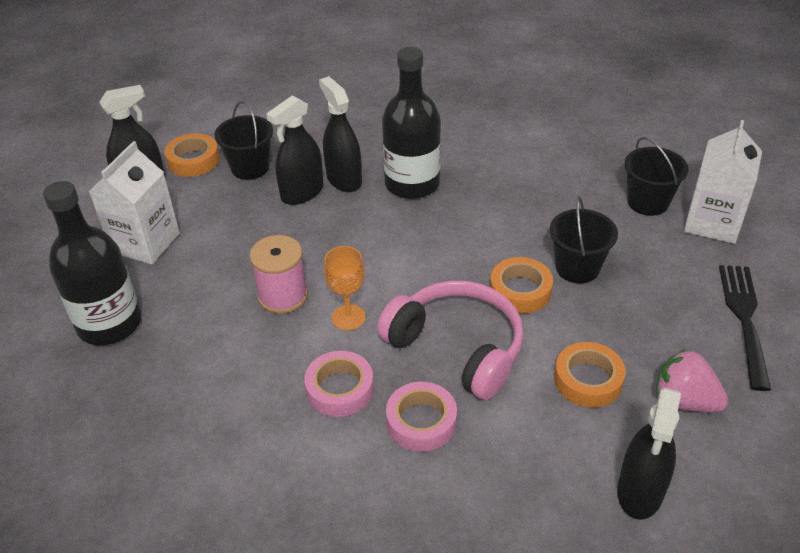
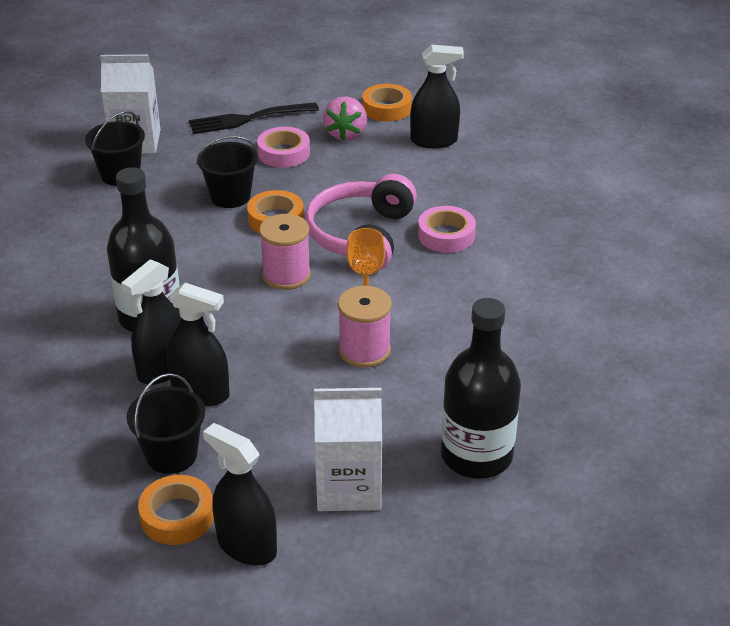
camera: 115 degrees left, 5 degrees down
(340, 389) = (445, 282): pink tape -> pink tape (284, 153)
(422, 275) = (286, 275): none -> pink spool
(588, 380) = (353, 173): orange tape -> orange tape (387, 108)

